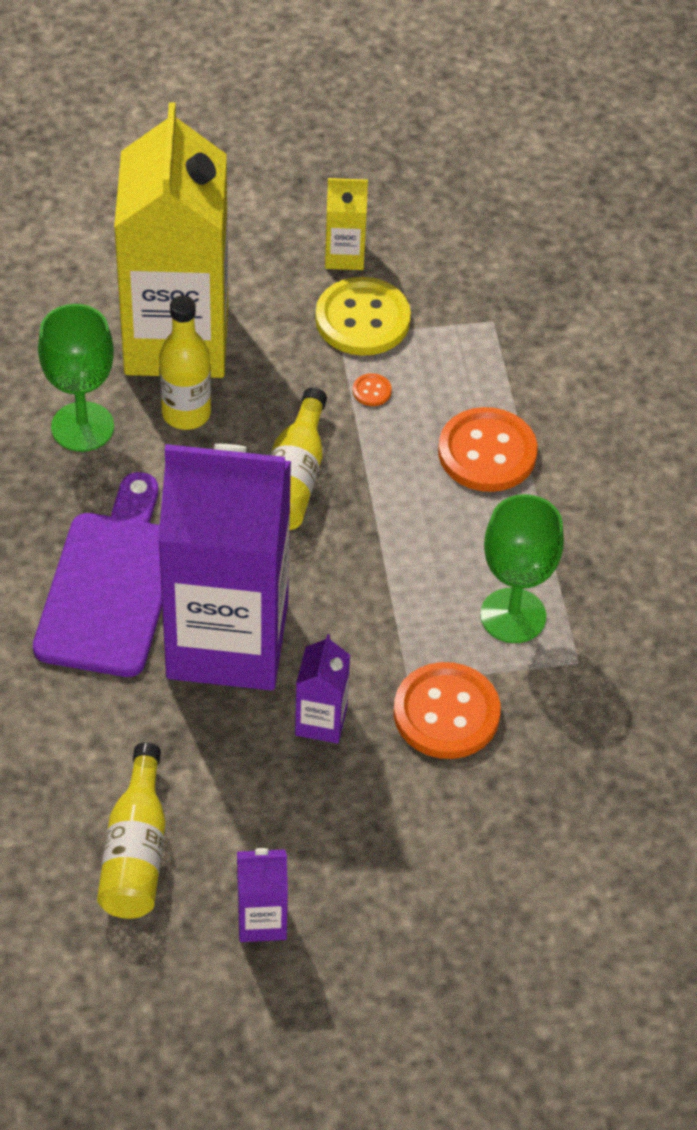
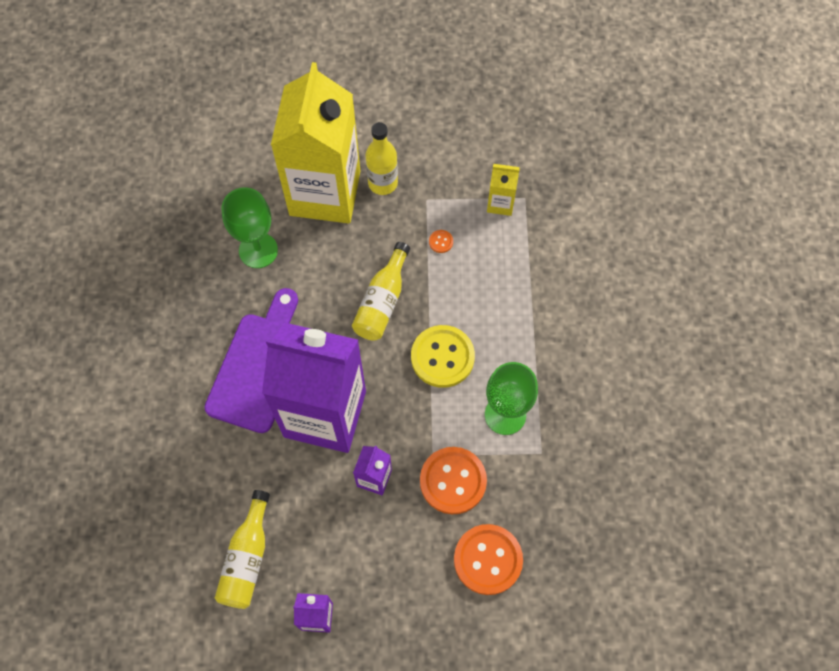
camera: 10 degrees right, 15 degrees up
(186, 413) = (323, 247): yellow bottle -> yellow bottle (383, 183)
(344, 255) = (438, 141): yellow carton -> yellow carton (500, 203)
(362, 319) = (442, 189): yellow button -> yellow button (442, 357)
(487, 452) = (506, 294): orange button -> orange button (488, 560)

